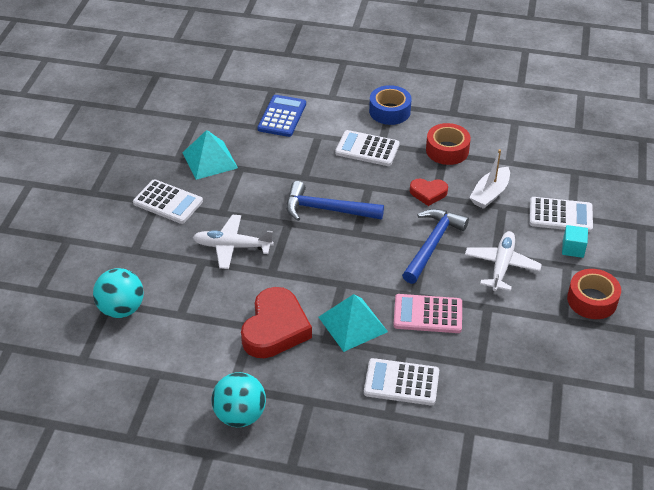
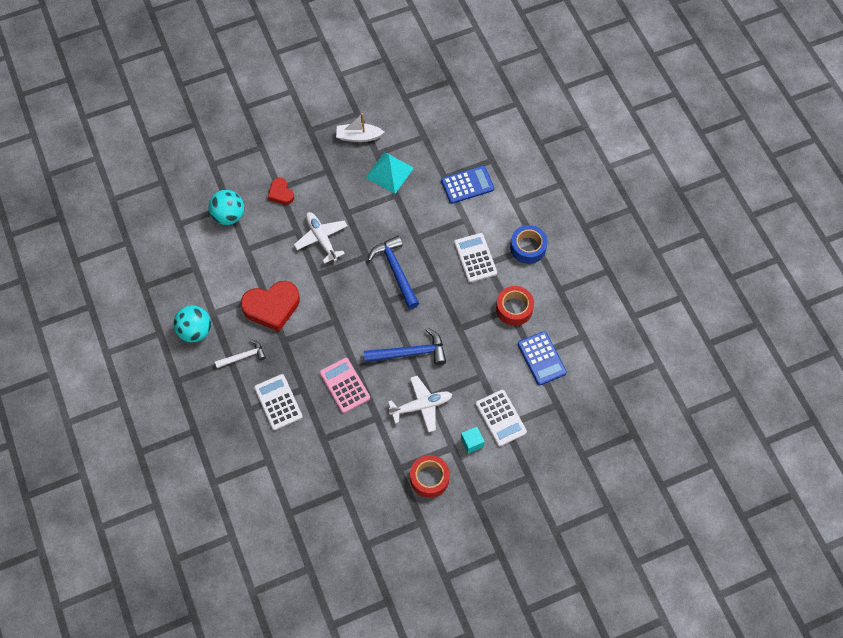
camera: 55 degrees right, 20 degrees up
(168, 202) = (333, 176): white calculator -> none
(315, 386) = (243, 356): none -> white hammer
(352, 324) = (306, 347): turquoise pyramid -> none
(428, 193) = (459, 322): red heart -> red heart (281, 193)
(490, 194) = (488, 361): white boat -> white boat (358, 136)
(516, 158) = (541, 358): none -> blue calculator

